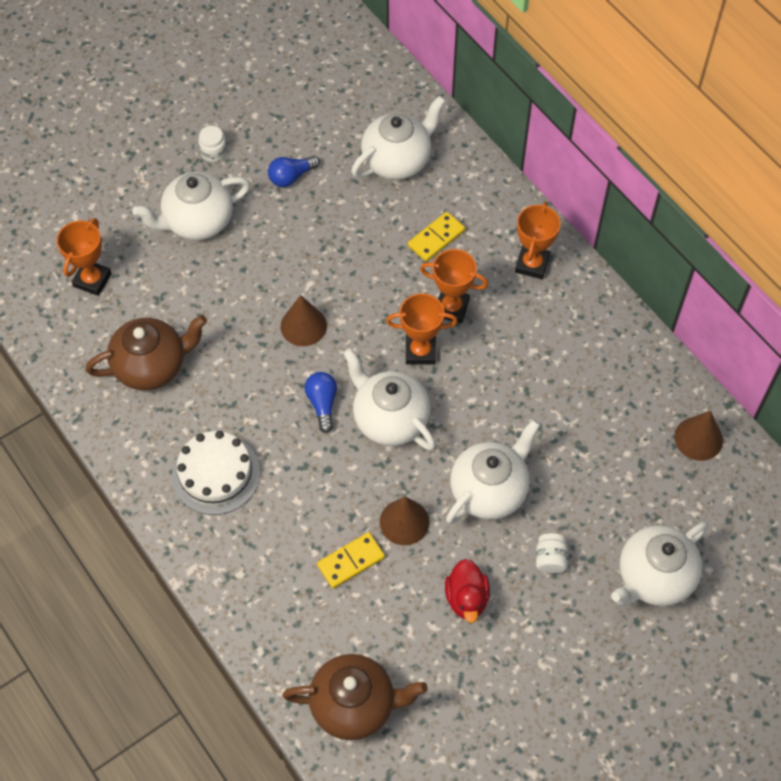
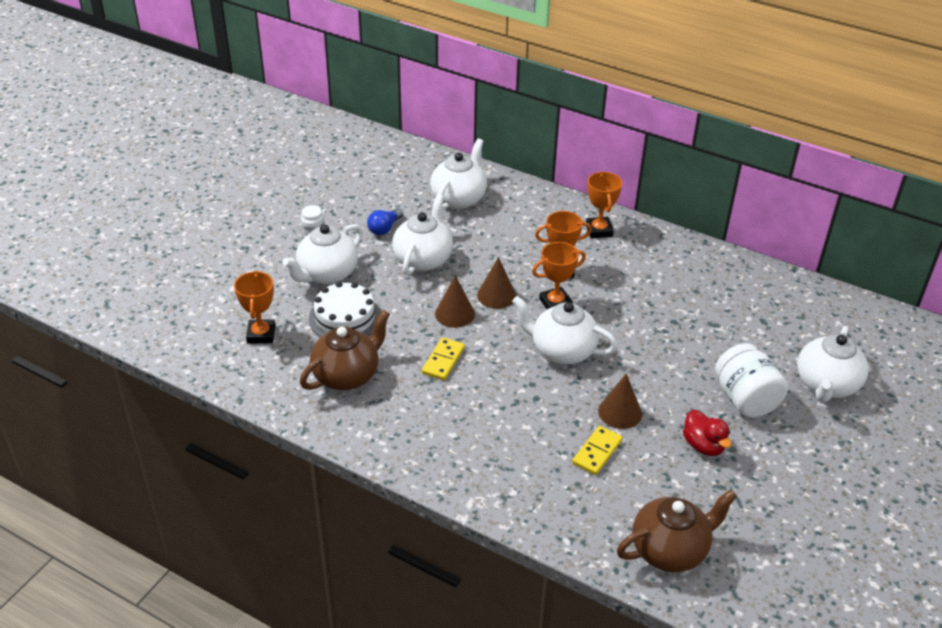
camera: 25 degrees left, 20 degrees down
(216, 474) = (447, 430): white cake -> white cake (345, 317)
(322, 404) = (503, 357): blue light bulb -> none
(436, 238) = (519, 234): yellow domino -> yellow domino (443, 361)
(489, 490) = (669, 371): white teapot -> white teapot (423, 259)
(550, 559) = (745, 399): white jar -> white jar, size x2.06
(698, 438) = (790, 294): brown cone -> brown cone (496, 295)

